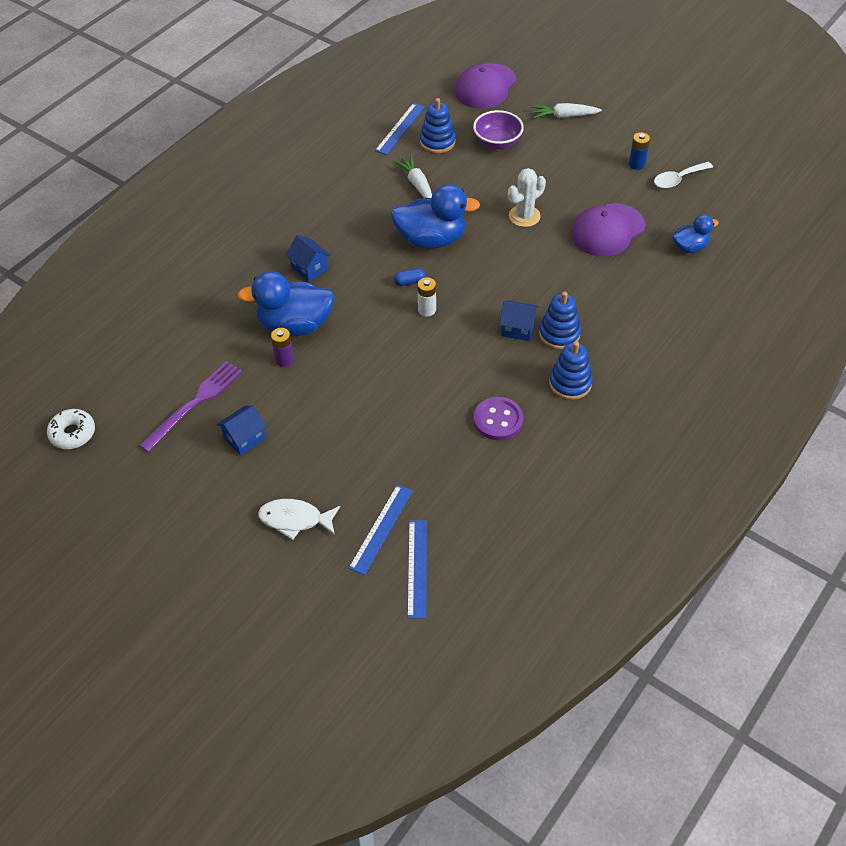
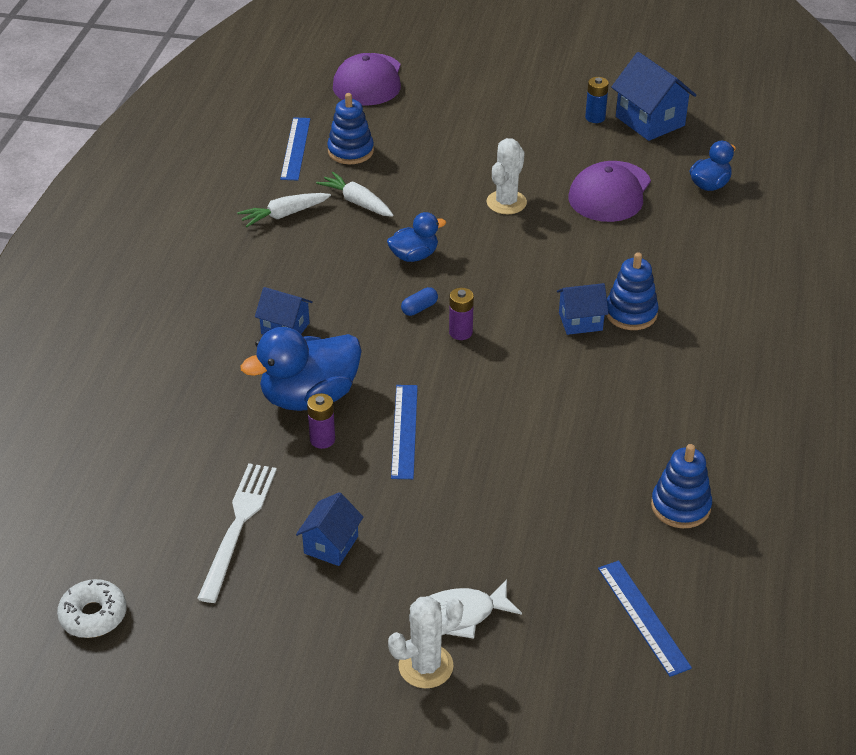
camera: 25 degrees left, 10 degrees down
(194, 403) = (238, 526): purple fork -> white fork
(252, 547) = (425, 666): none -> white cactus
(381, 529) = (570, 589): blue ruler -> blue ruler (404, 431)
(427, 310) = (460, 332): white battery -> purple battery
(431, 239) = (414, 256): blue duck -> blue duck, size x0.55
(497, 142) = (422, 134): purple bowl -> none
(498, 420) = (625, 425): purple button -> none
(564, 116) = (480, 89): white carrot -> white carrot (284, 215)
(570, 383) = (678, 360): blue stacking toy -> blue stacking toy (680, 506)
(678, 179) = (650, 121): white spoon -> blue house

